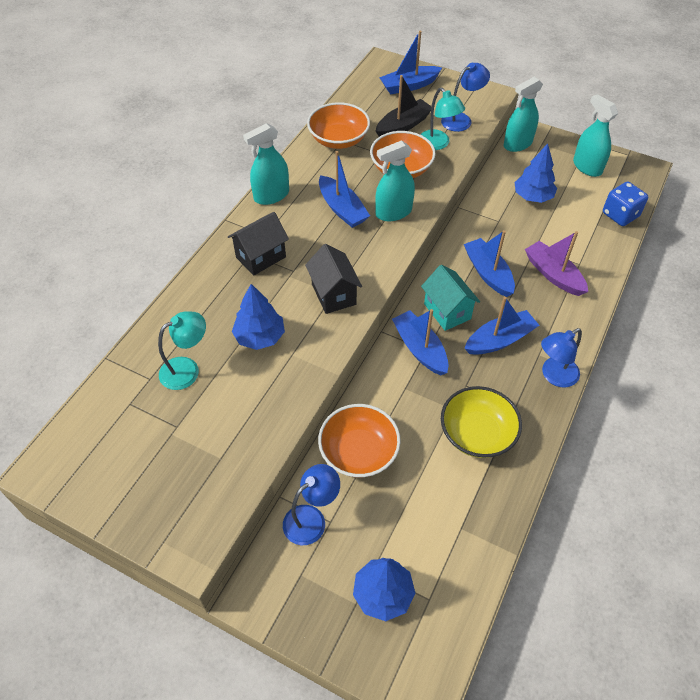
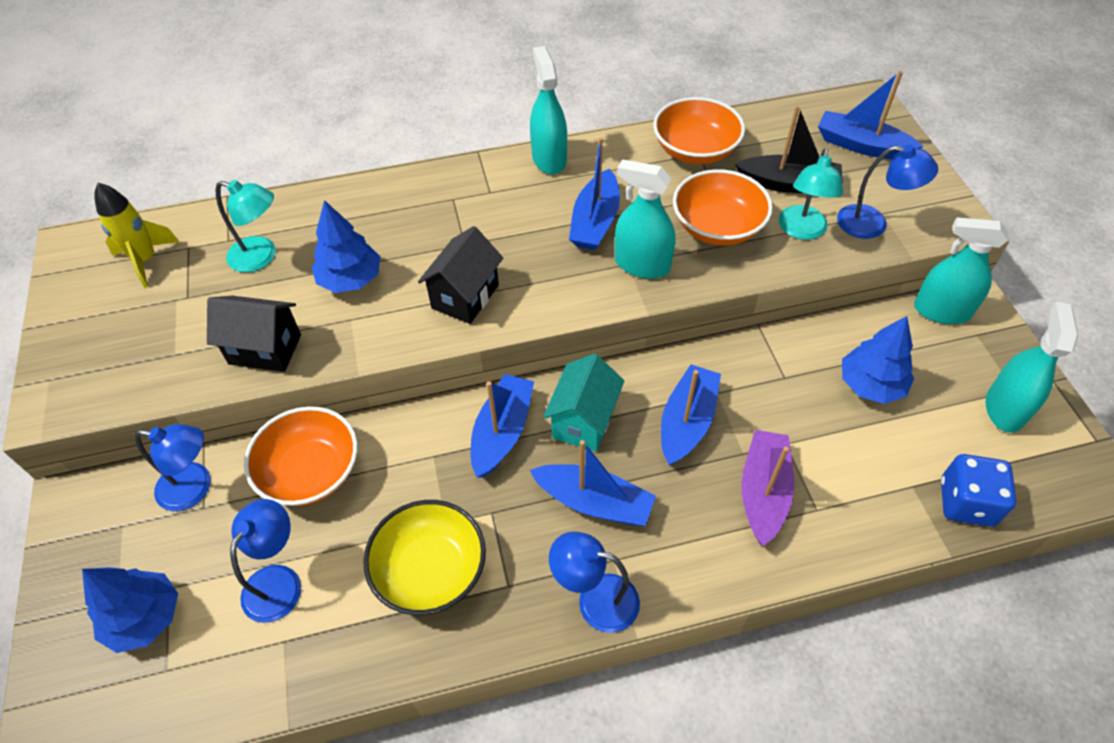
camera: 50 degrees right, 0 degrees up
(113, 433) = (146, 260): none -> yellow rocket
(261, 257) = (456, 209): black house -> black house (265, 349)
(271, 195) = (549, 159): turquoise spray bottle -> turquoise spray bottle turned 60 degrees clockwise
(419, 509) = (278, 581): none -> blue lamp

